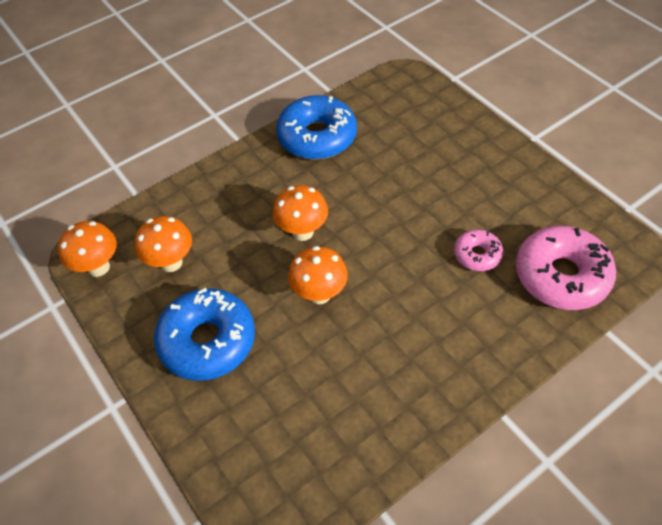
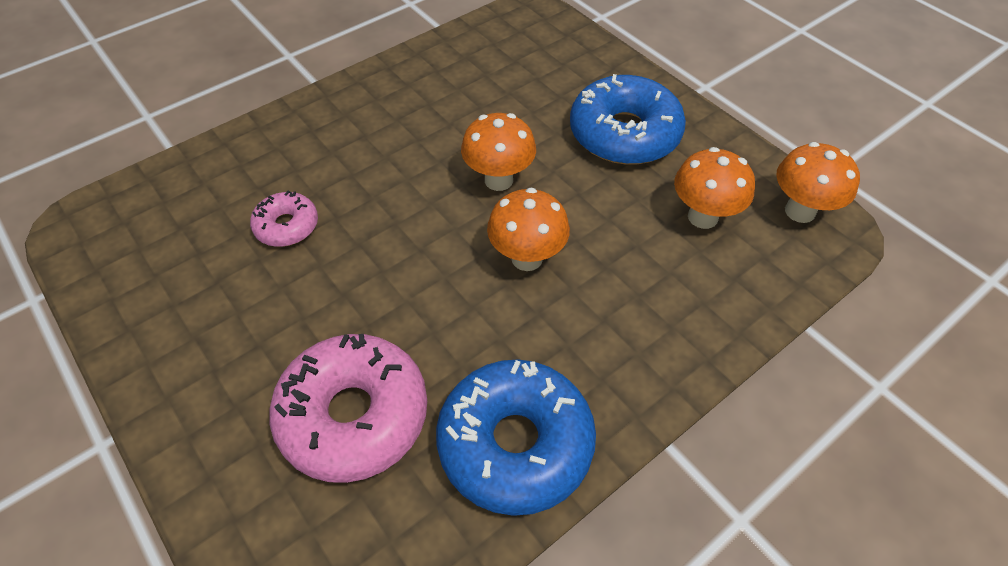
camera: 175 degrees right, 0 degrees up
(561, 276) = (189, 200): pink donut -> pink donut (354, 415)

